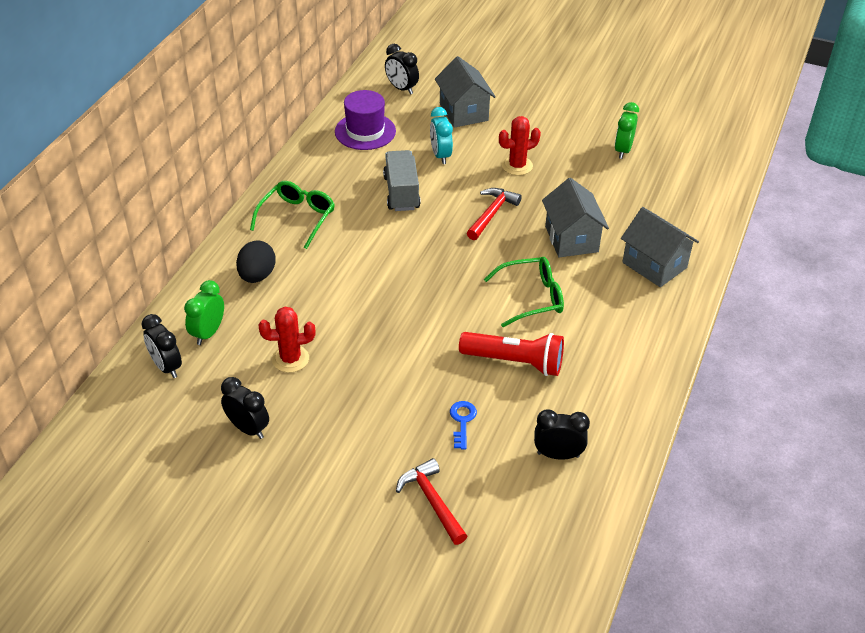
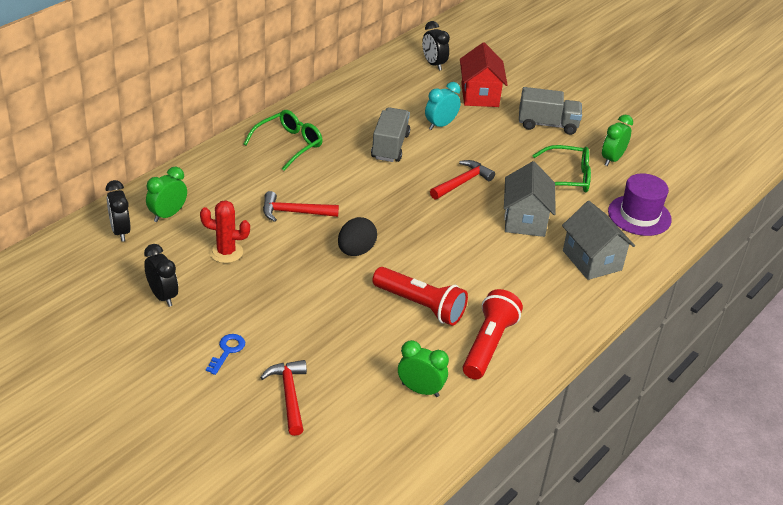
camera: 15 degrees right, 5 degrees down
(257, 276) = (231, 181): black egg -> black egg (356, 251)
(340, 293) = (294, 212): none -> red hammer
(365, 131) = (383, 91): purple hat -> purple hat (639, 215)
(440, 155) = (440, 125): turquoise clock -> turquoise clock turned 45 degrees clockwise
(462, 421) = (349, 340): blue key -> blue key (227, 351)
(463, 112) = (479, 95): grey house -> red house
(517, 166) = (506, 149): red cactus -> none
(532, 297) = (463, 258): green glasses -> green glasses (567, 177)
(544, 128) = (547, 124): none -> grey truck
(558, 454) = (420, 390): black clock -> green clock
(600, 385) = (488, 345): none -> red flashlight

